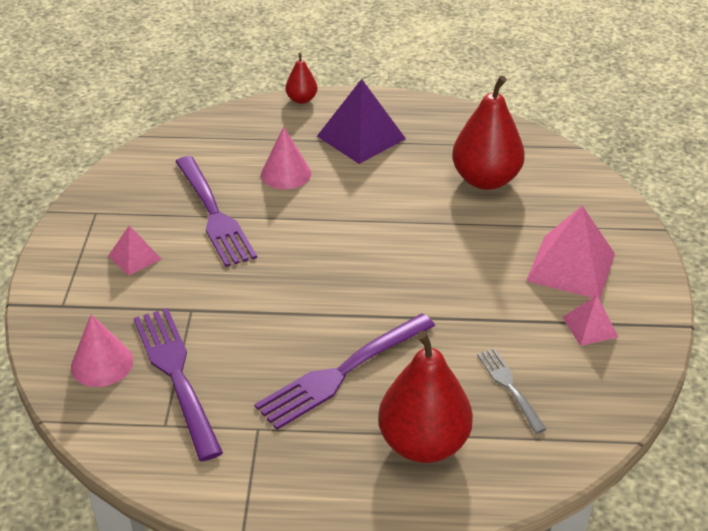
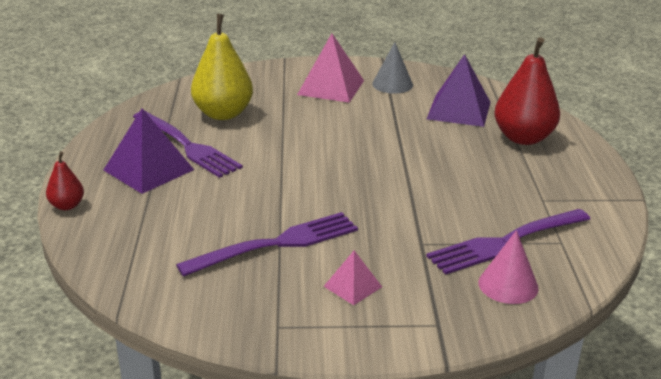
camera: 95 degrees left, 10 degrees down
(286, 173) = (208, 207): pink cone -> none
(342, 372) = (470, 168): purple fork -> purple fork (187, 146)
(485, 180) = (223, 114): red pear -> yellow pear
(509, 387) = (459, 110): grey fork -> purple pyramid
(590, 327) = (392, 84): pink pyramid -> grey cone

